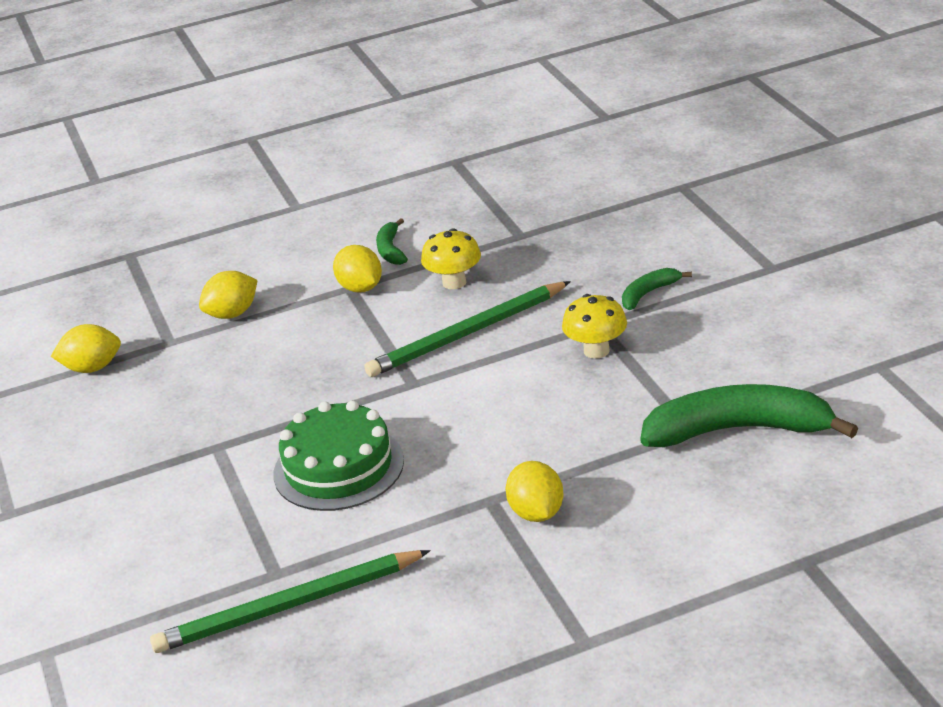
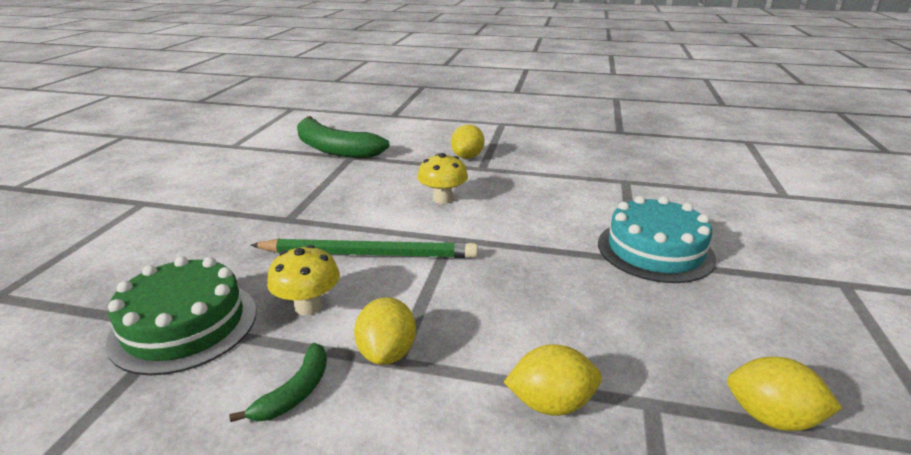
camera: 150 degrees left, 5 degrees down
(200, 467) = (655, 250): none -> turquoise cake
(289, 606) = (625, 168): green pencil -> none
(338, 467) = (551, 211): green cake -> green cake (184, 325)
(596, 350) = (319, 205): yellow mushroom -> yellow mushroom (443, 199)
(648, 293) = (226, 222): green banana -> none

